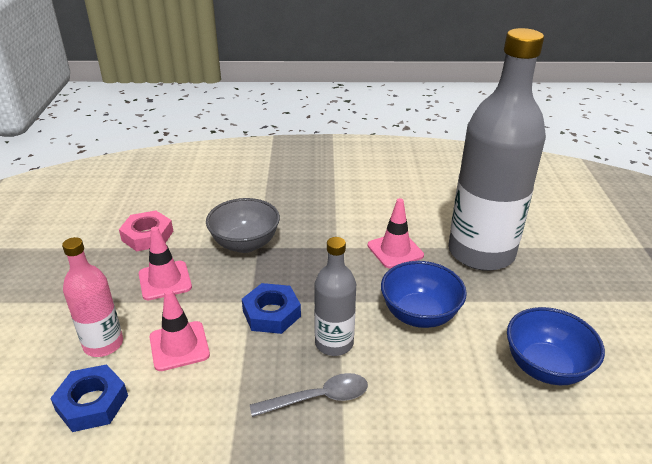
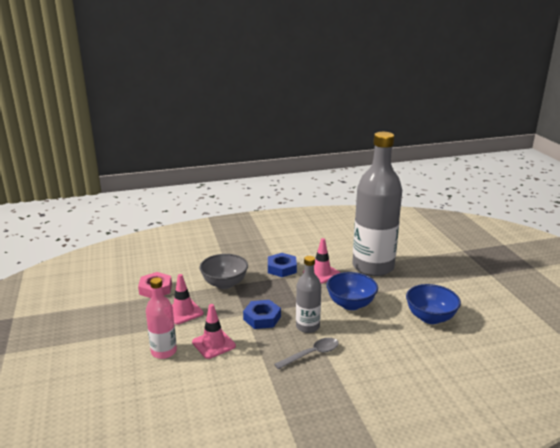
camera: 15 degrees left, 10 degrees down
(92, 403) = (176, 381): blue nut -> blue nut (282, 268)

